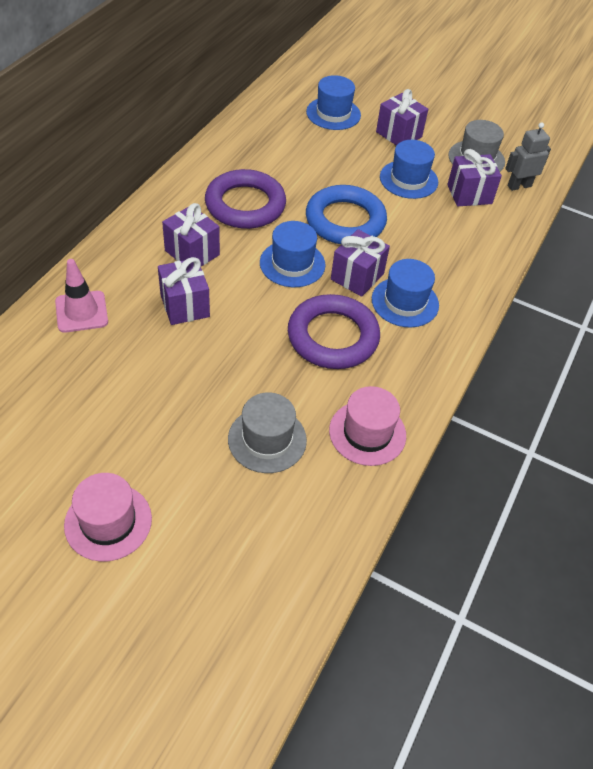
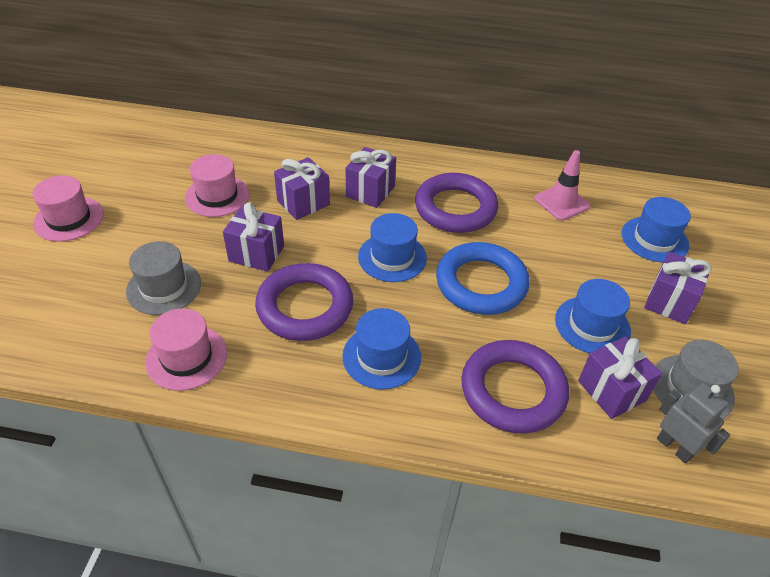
camera: 75 degrees right, 5 degrees down
(81, 312) = (272, 152): pink traffic cone -> pink traffic cone (561, 202)
(137, 373) = (217, 196): none -> pink hat
(357, 276) = (400, 309): purple gift -> purple gift (256, 253)
(457, 241) = (513, 390): none -> purple ring

